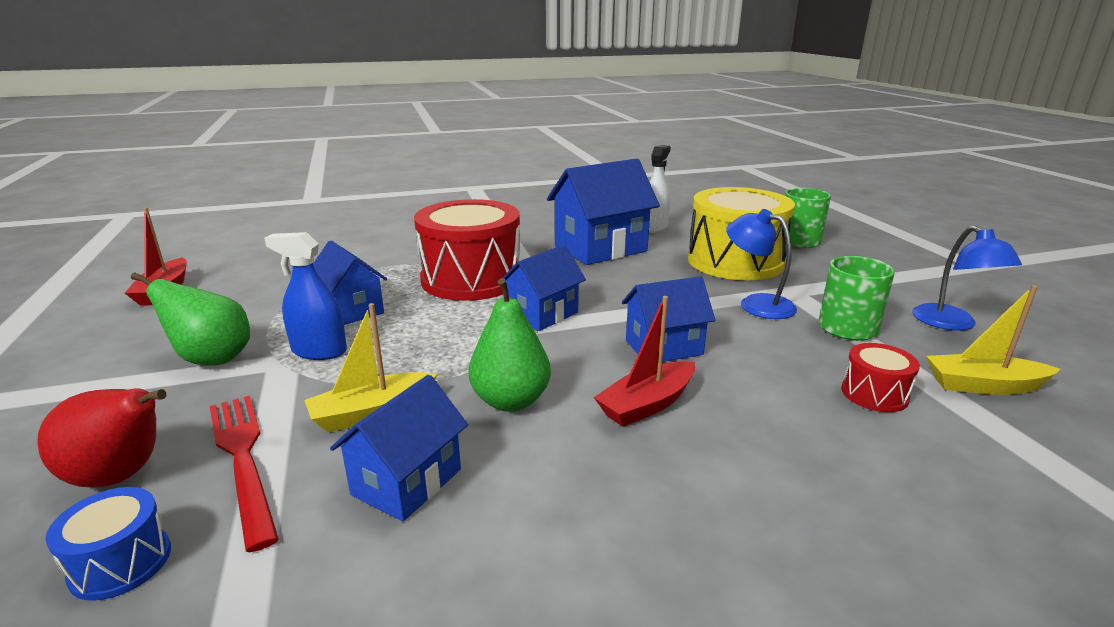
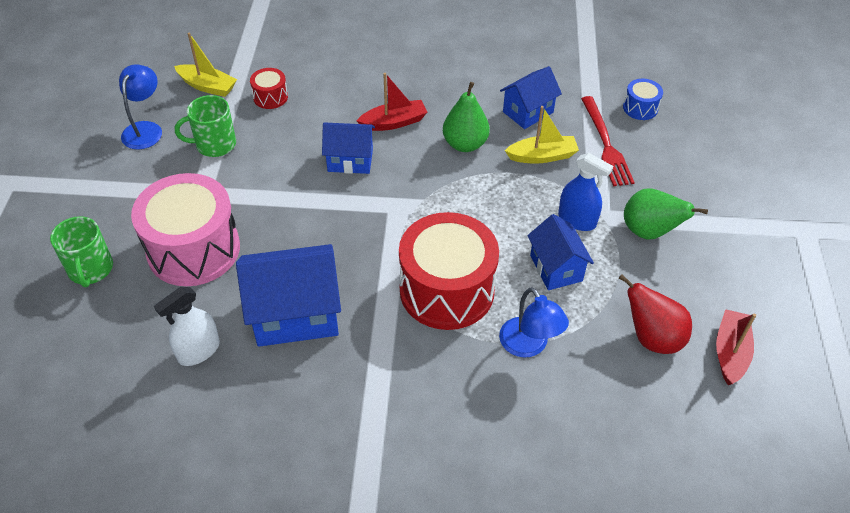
camera: 160 degrees left, 25 degrees up
(122, 476) = (661, 149): red pear -> red pear (652, 338)
(542, 314) = (409, 218): blue house -> none
(735, 261) = (193, 249): yellow drum -> pink drum
(756, 304) = (244, 185): blue lamp -> blue lamp (529, 346)

